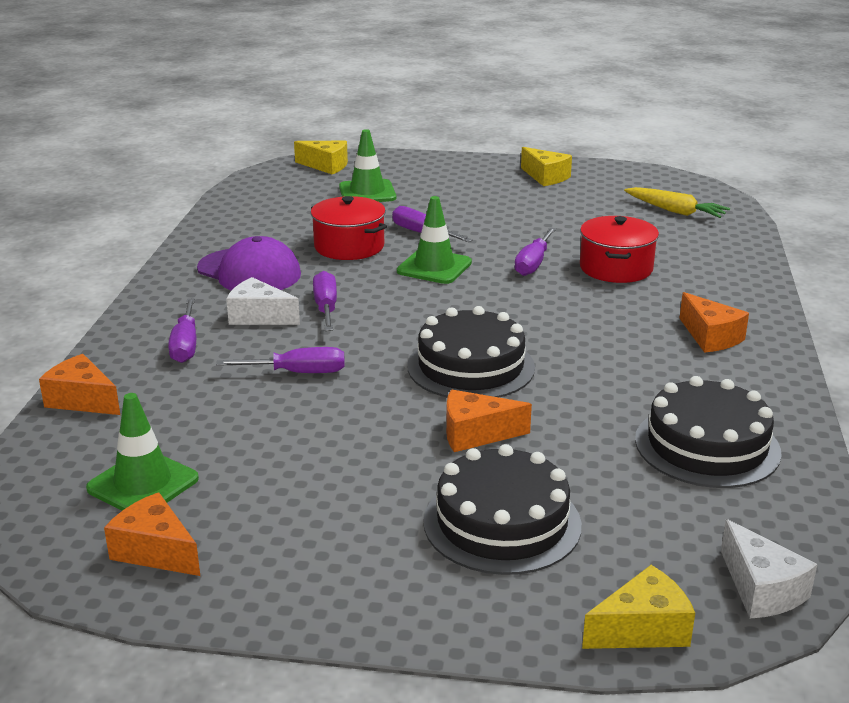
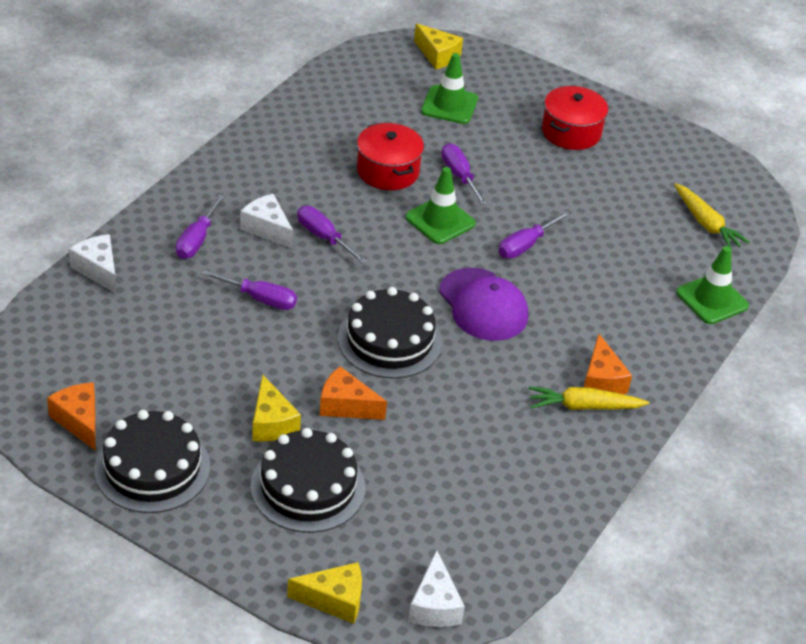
camera: 20 degrees right, 15 degrees up
(82, 400) = (98, 270): orange cheese -> white cheese
(143, 484) = (99, 362): green traffic cone -> green traffic cone (712, 299)
(249, 272) = (290, 174): purple cap -> purple cap (483, 305)
(326, 308) = (323, 237): purple screwdriver -> purple screwdriver turned 60 degrees counterclockwise
(546, 177) = (625, 137): yellow cheese -> yellow cheese (272, 423)
(616, 268) = (591, 276): red pot -> red pot (571, 132)
(707, 445) = (503, 481): black cake -> black cake (152, 468)
(717, 361) = (584, 406): none -> yellow carrot

